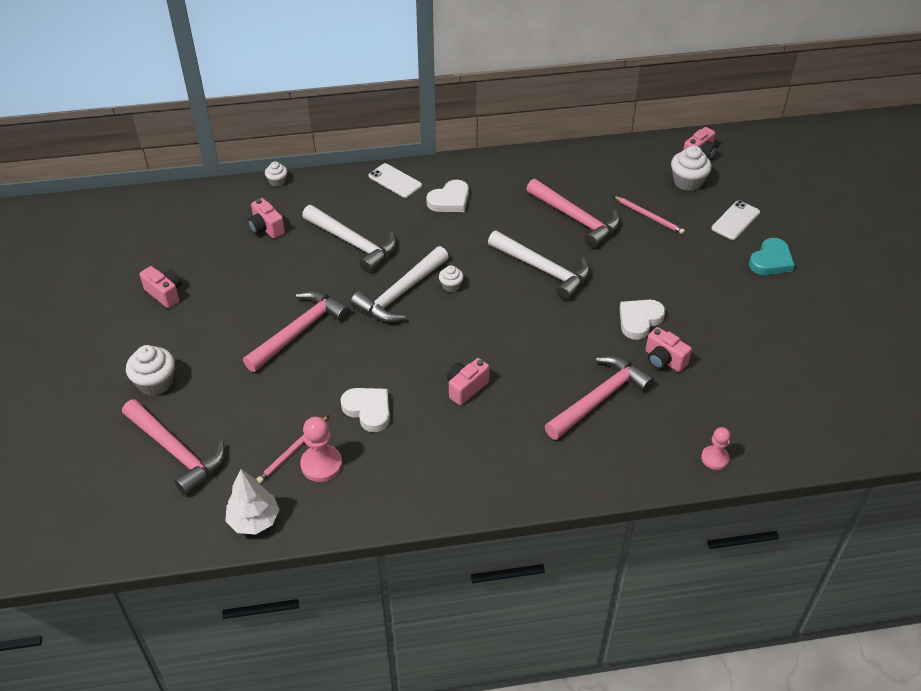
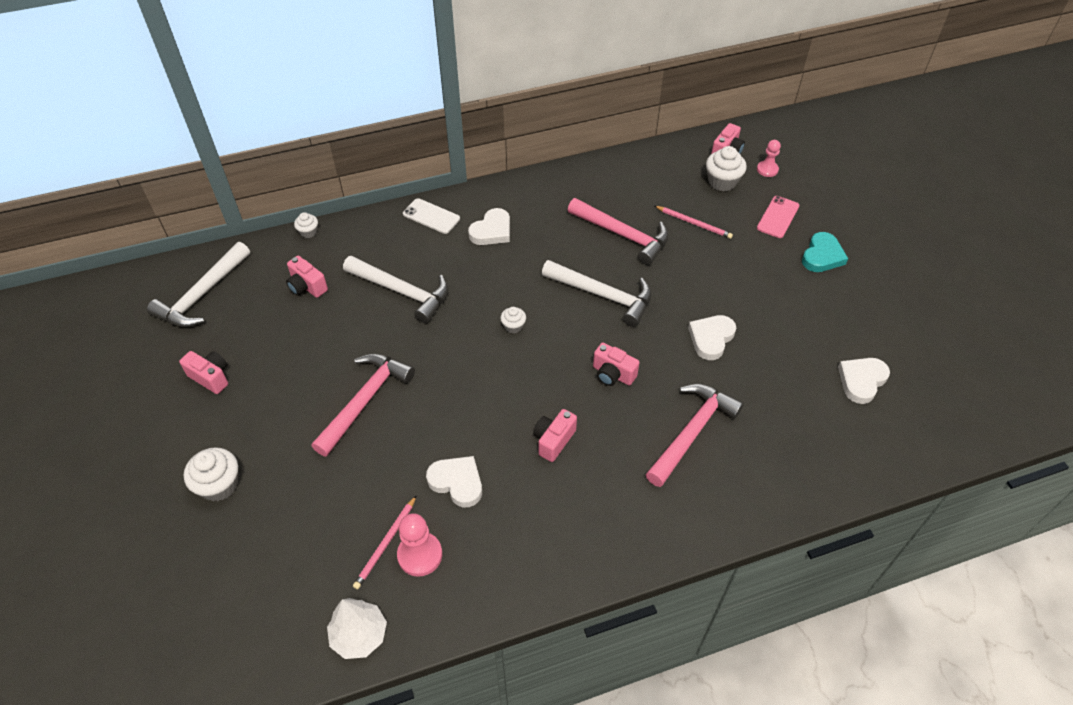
camera: 10 degrees left, 5 degrees up
(176, 451) = (257, 565): pink hammer -> none
(401, 293) = (463, 342): white hammer -> white hammer (202, 294)
(664, 360) = (745, 379): pink camera -> pink camera (613, 374)
(715, 458) = (822, 482): pink pawn -> pink pawn (767, 169)
(735, 220) = (777, 217): white phone -> pink phone
(779, 377) = (861, 381): none -> white heart

